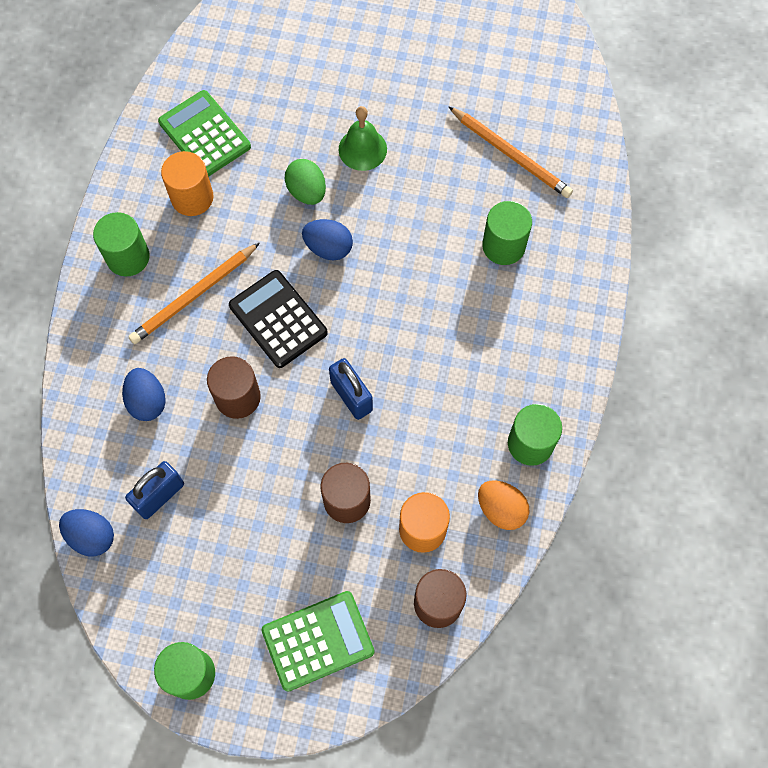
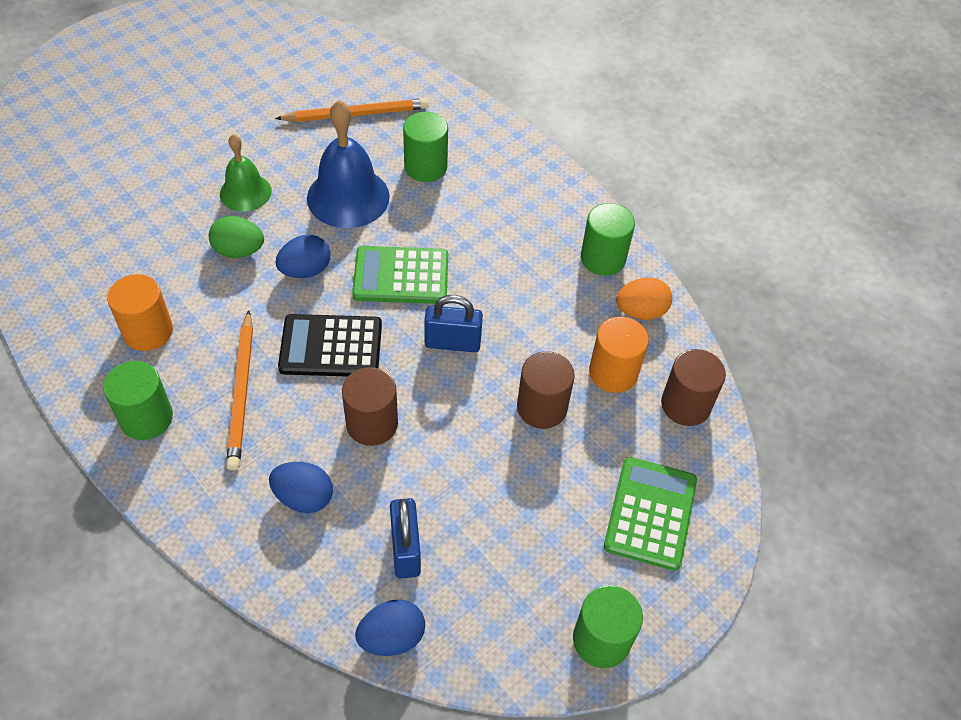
camera: 55 degrees left, 15 degrees down
(205, 134) = (100, 283): green calculator -> green calculator (401, 276)
(422, 218) = (348, 197): none -> blue bell

